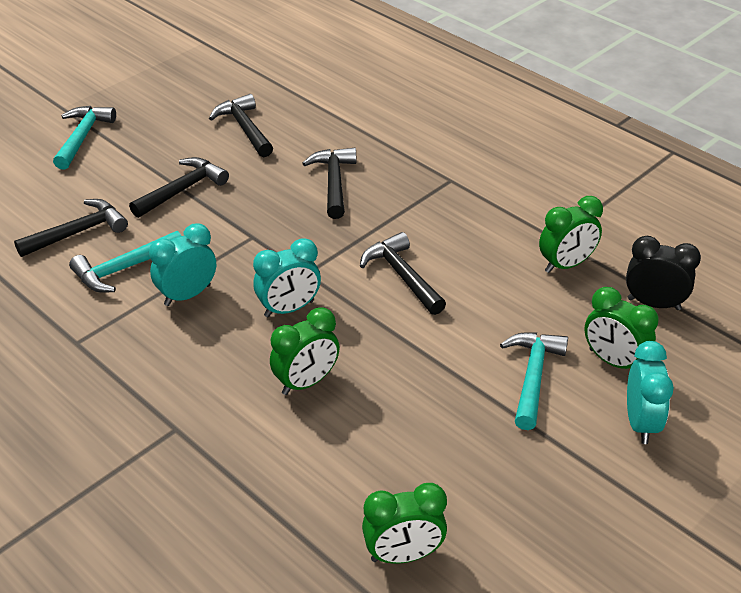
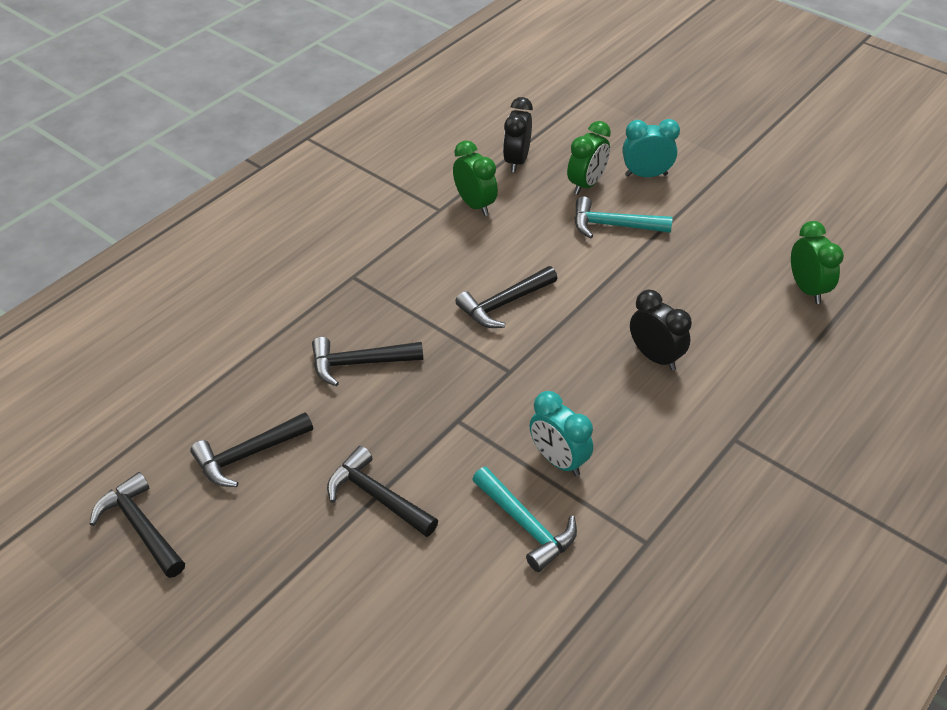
camera: 95 degrees left, 5 degrees up
(78, 232) = (466, 586): black hammer -> black hammer (141, 527)
(82, 137) = (259, 633): turquoise hammer -> none
(289, 309) = (564, 378): turquoise clock -> none
(306, 382) = (655, 357): green clock -> black clock

